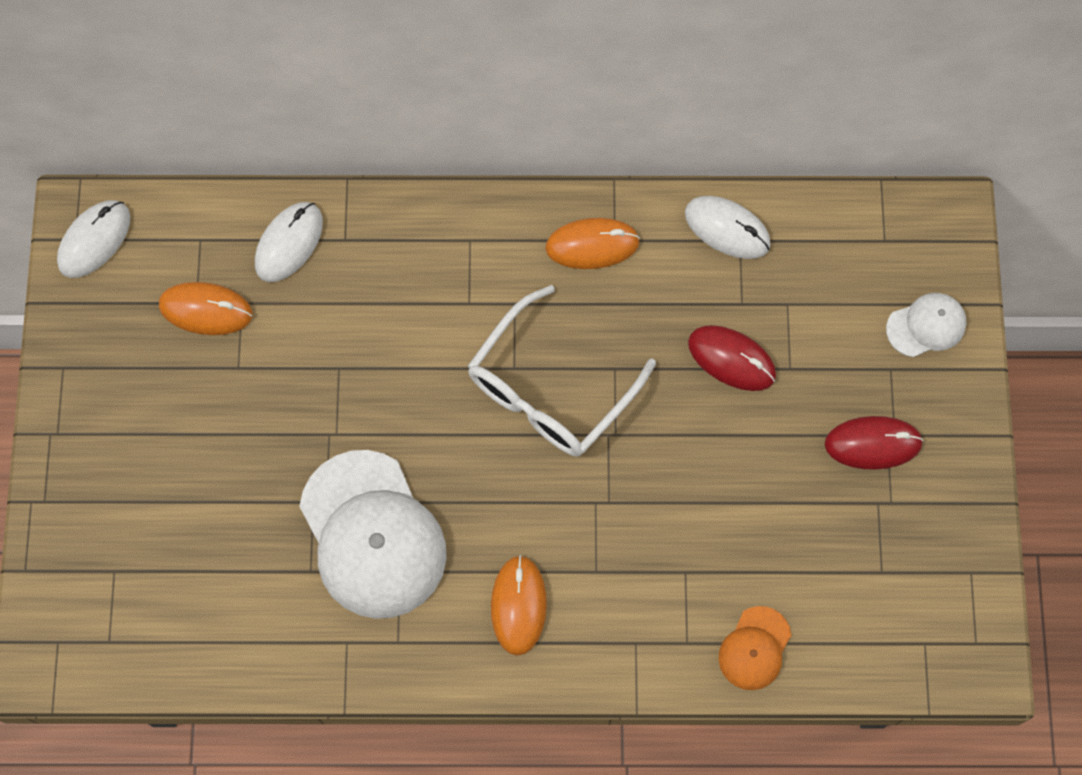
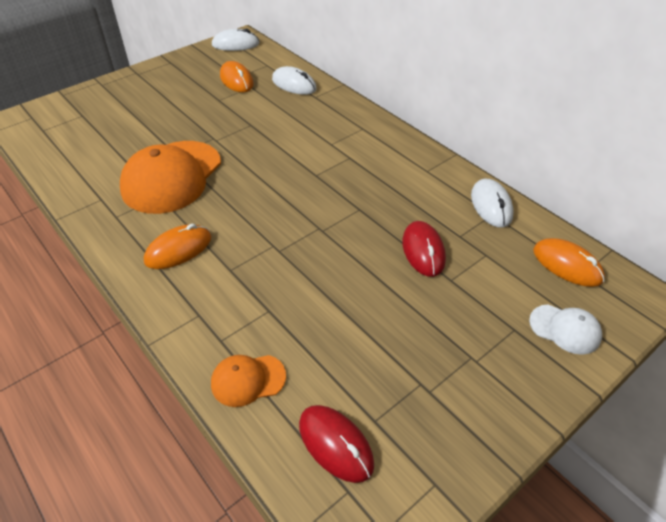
camera: 50 degrees right, 25 degrees down
(289, 243) = (294, 84): white mouse -> white mouse turned 45 degrees clockwise
(372, 535) = (172, 177): white cap -> orange cap
(550, 388) = (320, 192): white glasses -> none
(592, 245) = (414, 165): orange mouse -> orange mouse (567, 265)
(872, 443) = (456, 352): red mouse -> red mouse (335, 444)

